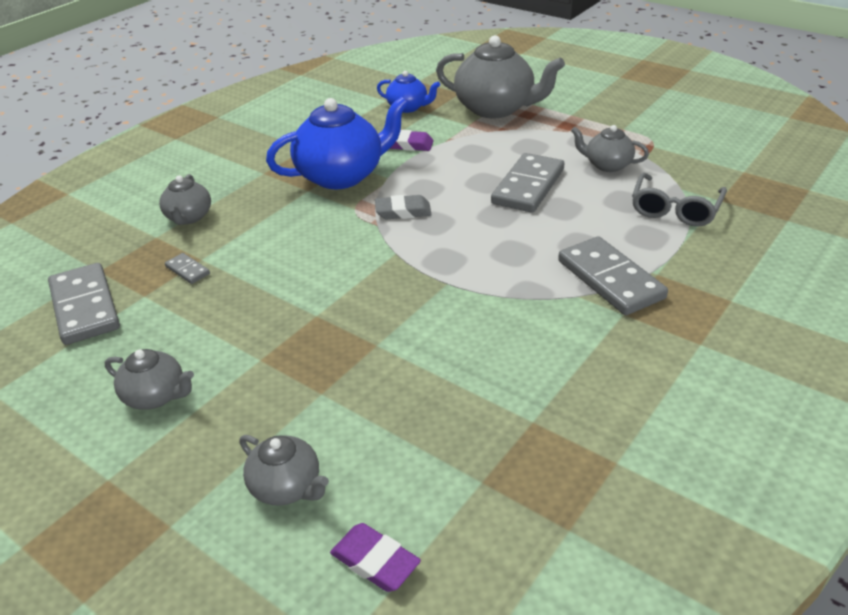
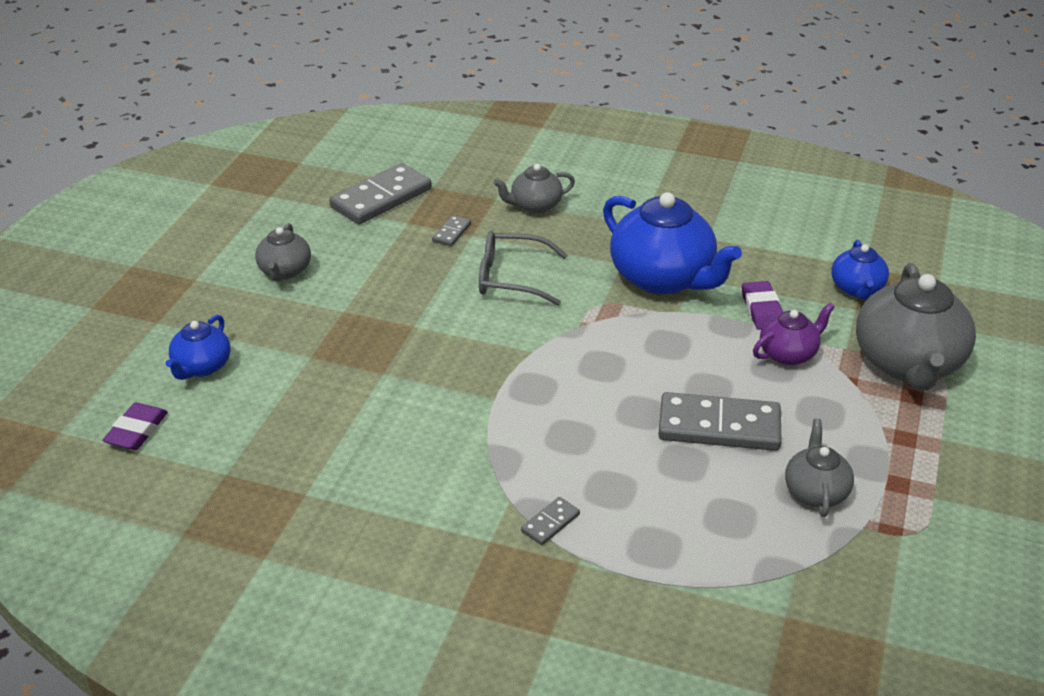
camera: 70 degrees right, 0 degrees up
(287, 487) = (201, 367): grey teapot -> blue teapot
(403, 211) = (613, 339): grey eraser -> none
(463, 145) = (789, 354): none -> purple teapot
(610, 279) = (550, 523): grey domino -> grey domino, size x0.45
(675, 209) = (734, 570): grey glasses -> grey glasses (511, 278)

